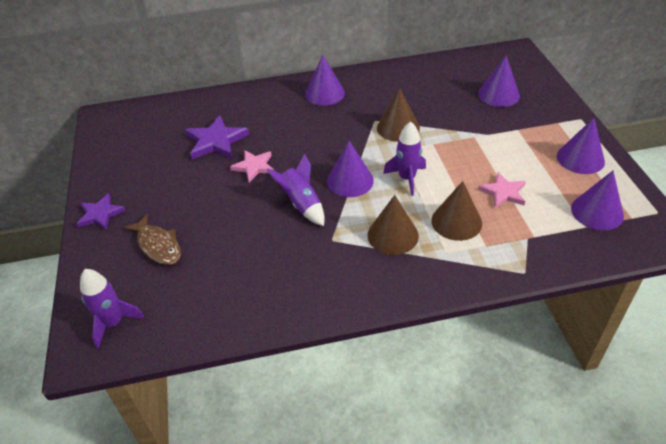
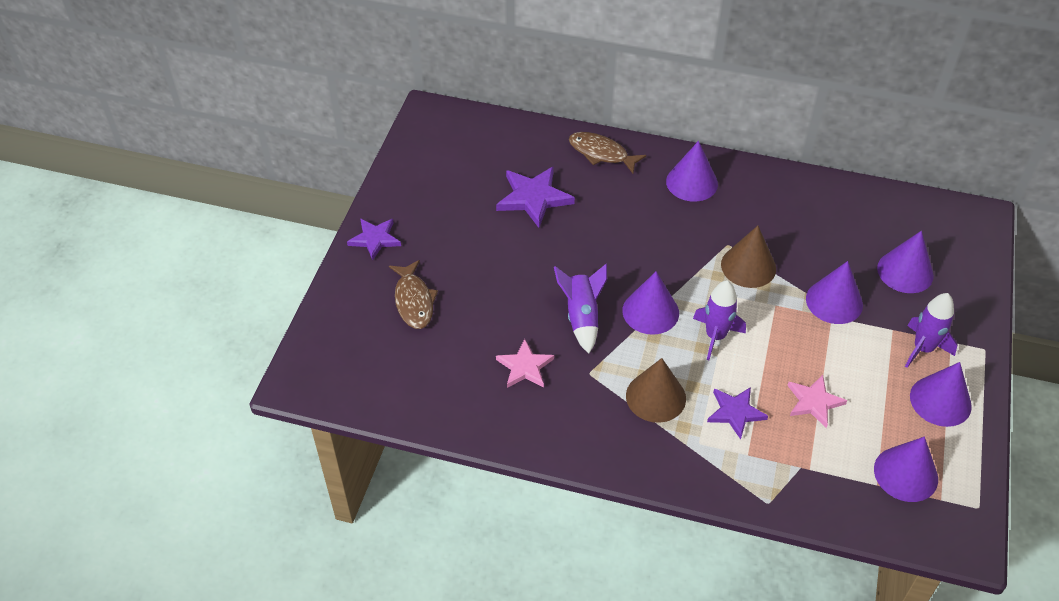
camera: 25 degrees right, 5 degrees up
(113, 323) = (336, 365): purple rocket -> purple rocket (922, 348)
(249, 98) = (601, 153): none -> brown fish
(254, 167) = (557, 248): pink star -> pink star (525, 367)
(456, 221) = (735, 412): brown cone -> purple star
(469, 127) = (834, 301): none -> purple cone

